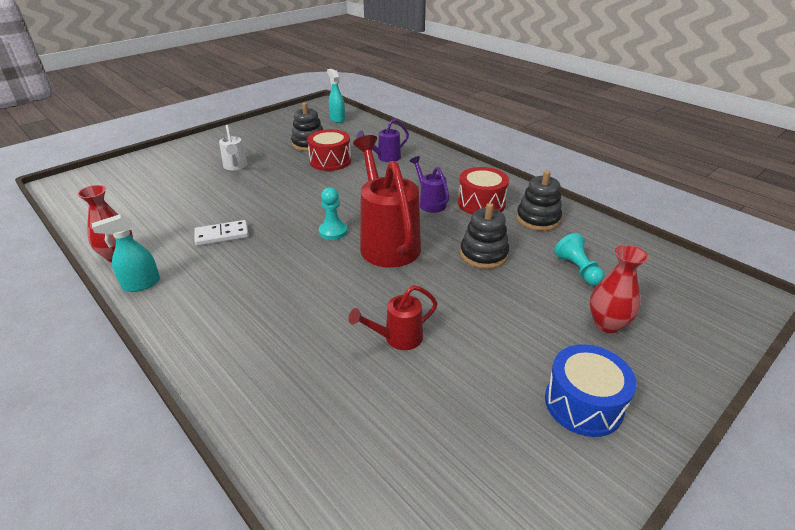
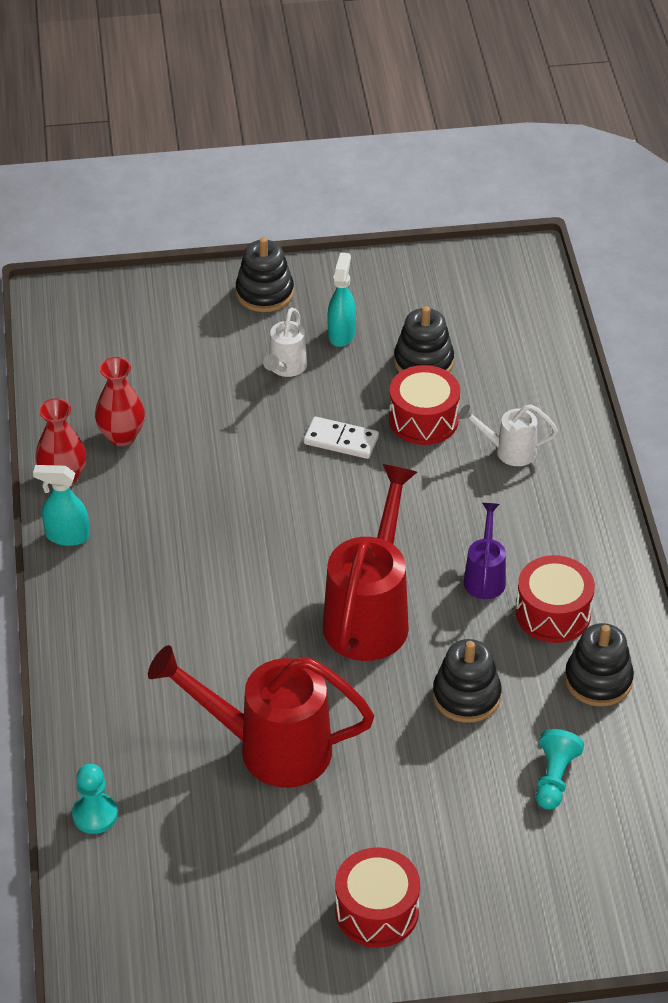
camera: 35 degrees right, 10 degrees up
(199, 146) = (264, 293): none -> black stacking toy
(222, 235) = (190, 500): white domino -> white domino (341, 440)
(333, 231) = (321, 563): turquoise pawn -> turquoise pawn (95, 815)
(337, 119) = (517, 314): turquoise spray bottle -> turquoise spray bottle (341, 334)
(385, 158) = (509, 451): purple watering can -> white watering can
(397, 338) = (270, 748): red watering can -> red watering can, size x2.00
(583, 404) = (377, 911): blue drum -> red drum
(607, 324) = (501, 857): red vase -> red vase (122, 436)

